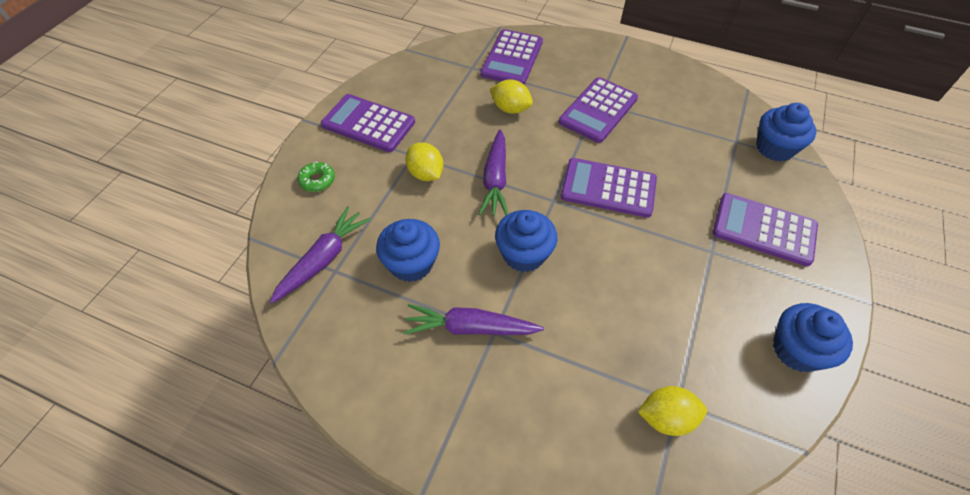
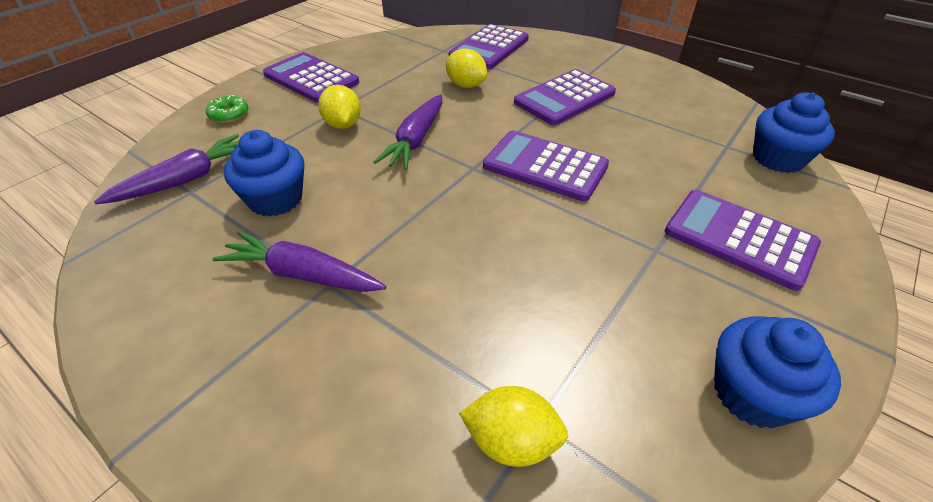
camera: 15 degrees right, 10 degrees down
(523, 254) = (410, 212): blue cupcake -> none

